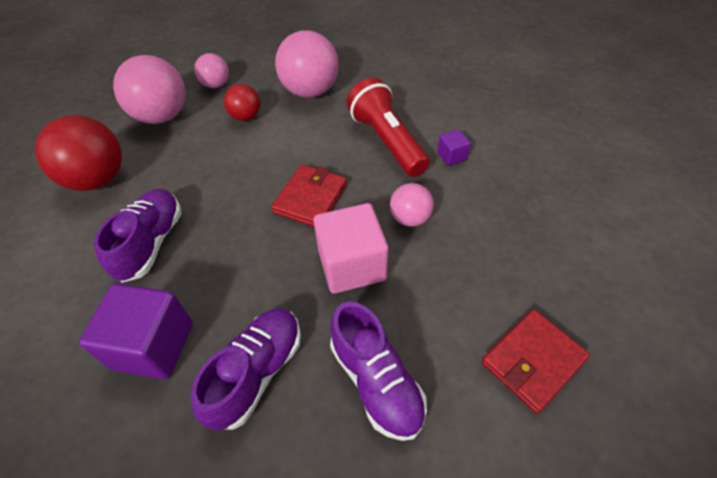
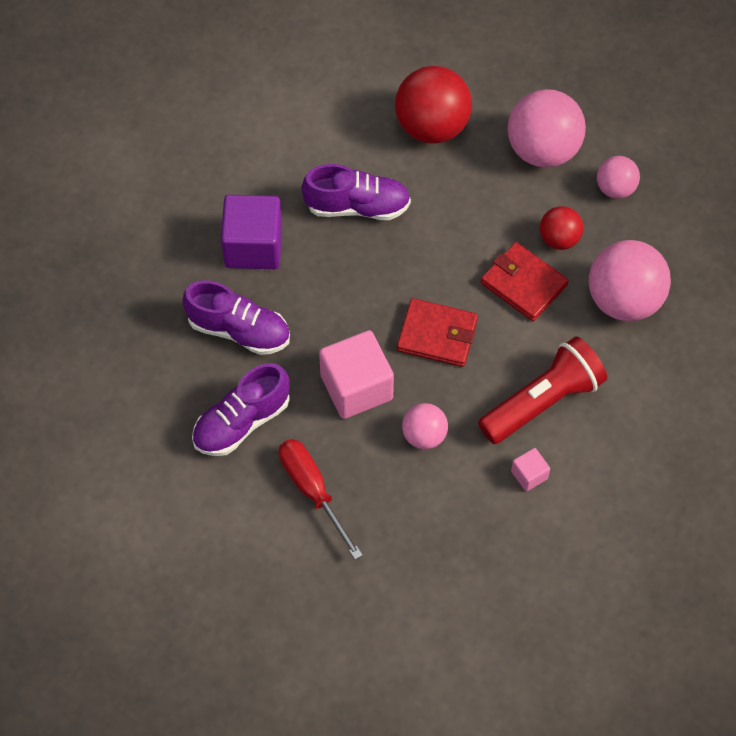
camera: 80 degrees right, 10 degrees up
(452, 156) = (529, 475): purple cube -> pink cube
(464, 316) = (312, 490): none -> red screwdriver
(533, 361) = (274, 547): red wallet -> red wallet (523, 284)

